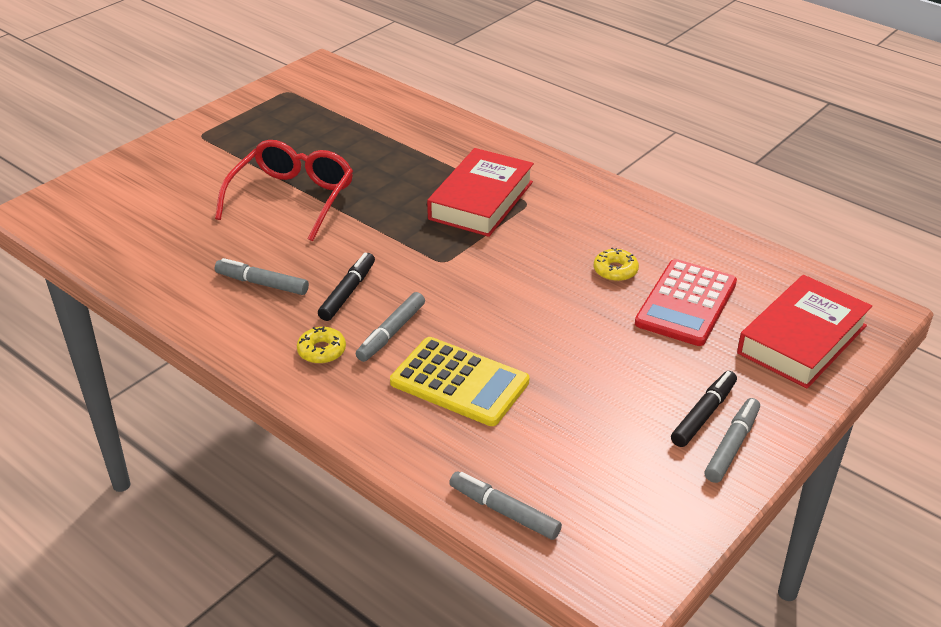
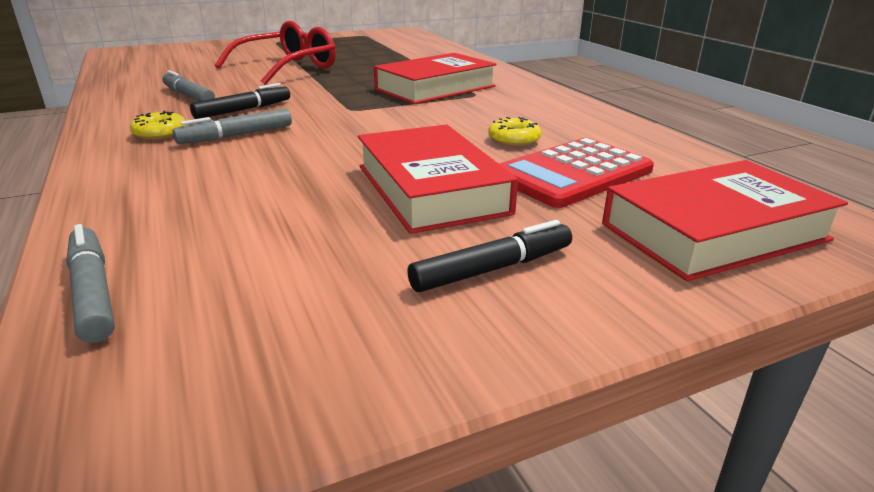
camera: 25 degrees right, 10 degrees down
(459, 382) = (240, 176): yellow calculator -> none
(607, 352) = (431, 189): none -> red book
(732, 446) = (500, 314): grey marker -> none

